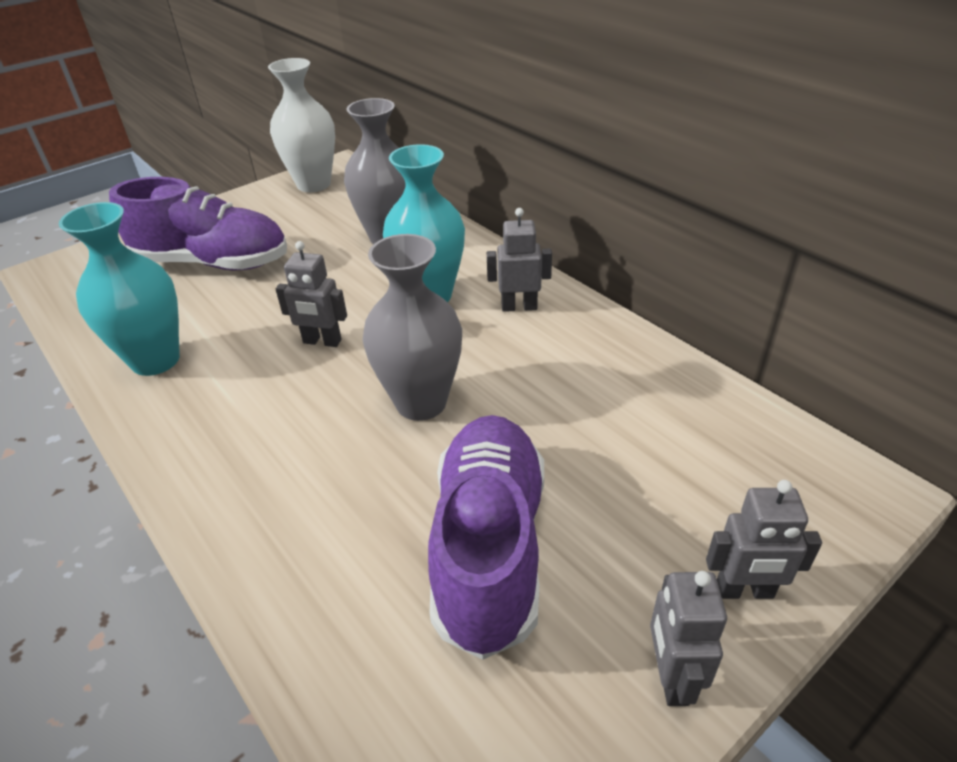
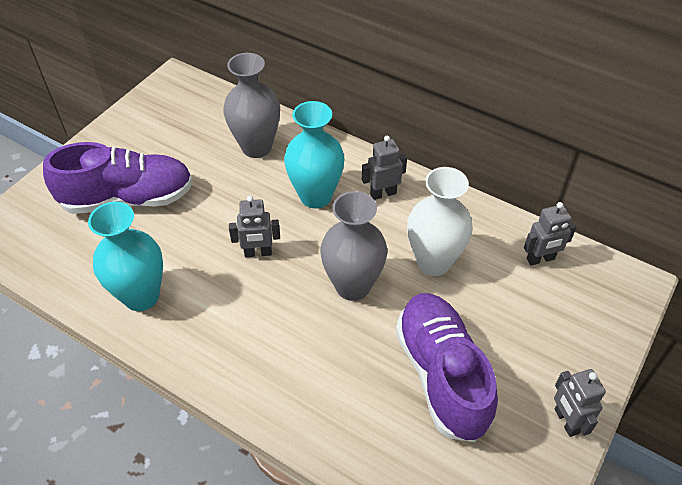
camera: 20 degrees left, 10 degrees up
(314, 184) = (164, 102): white vase -> white vase (433, 262)
(744, 591) = (587, 363): grey robot -> grey robot (540, 259)

